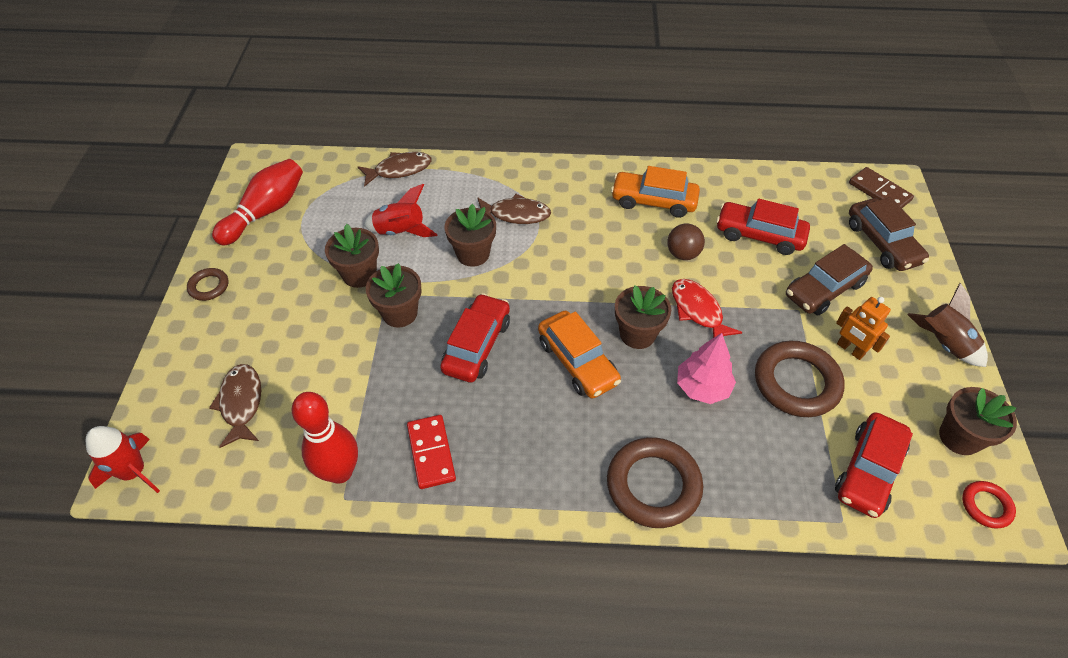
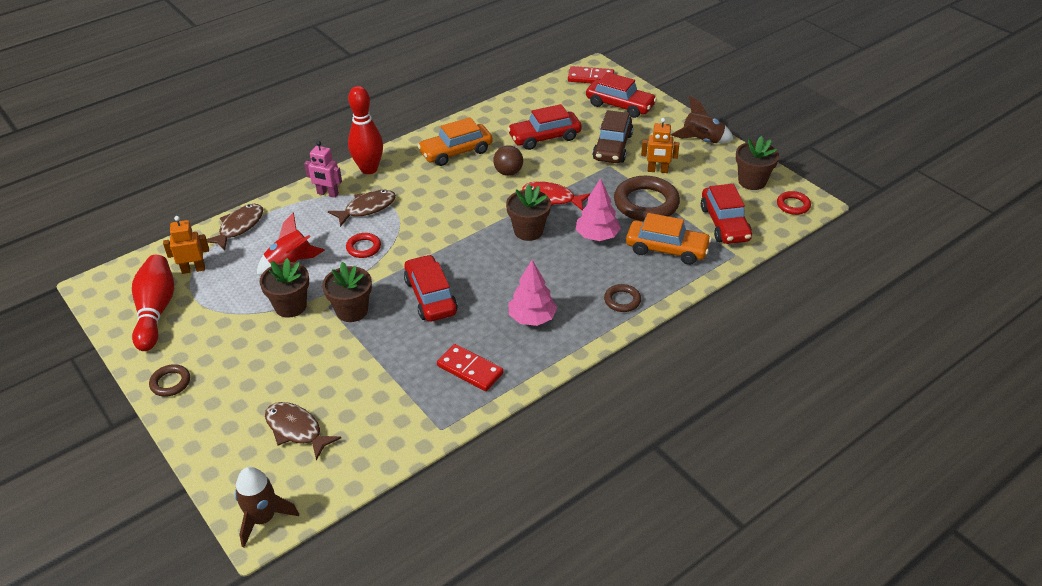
camera: 40 degrees left, 10 degrees down
(134, 472) = (263, 518): red rocket -> brown rocket
(328, 189) = (193, 269): none -> orange robot
(340, 472) = (420, 418): red bowling pin -> red bowling pin (369, 169)
(473, 254) = (363, 248): brown flower pot -> red ring
(498, 179) = (327, 194): none -> pink robot
(543, 438) = (532, 318): none -> pink tree
(577, 362) = (507, 267): orange car -> orange car (666, 249)
(653, 485) = (622, 300): brown ring -> brown ring, size x0.51
(879, 191) = (590, 77): brown domino -> red domino
(882, 243) = (620, 105): brown car -> red car

